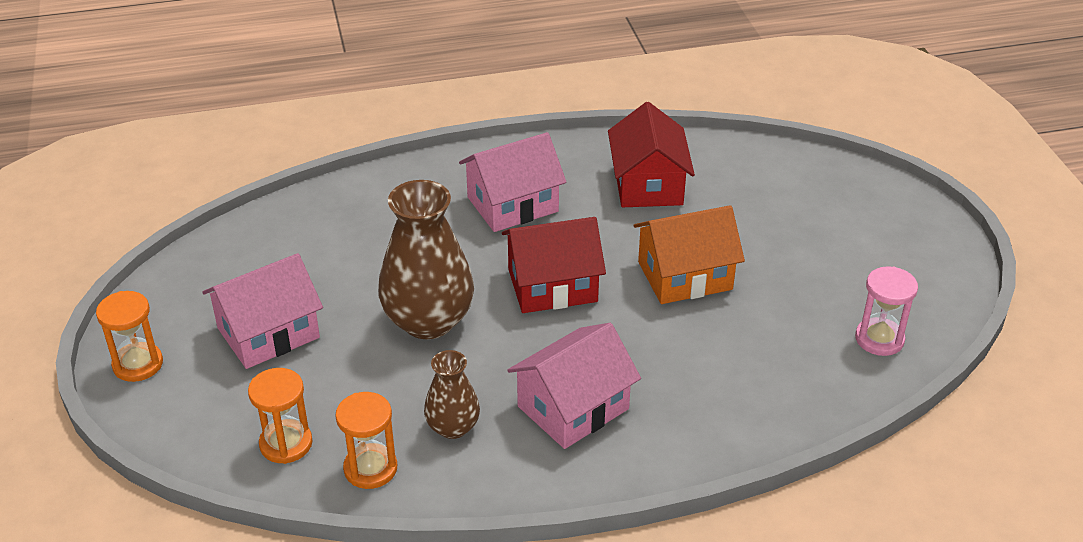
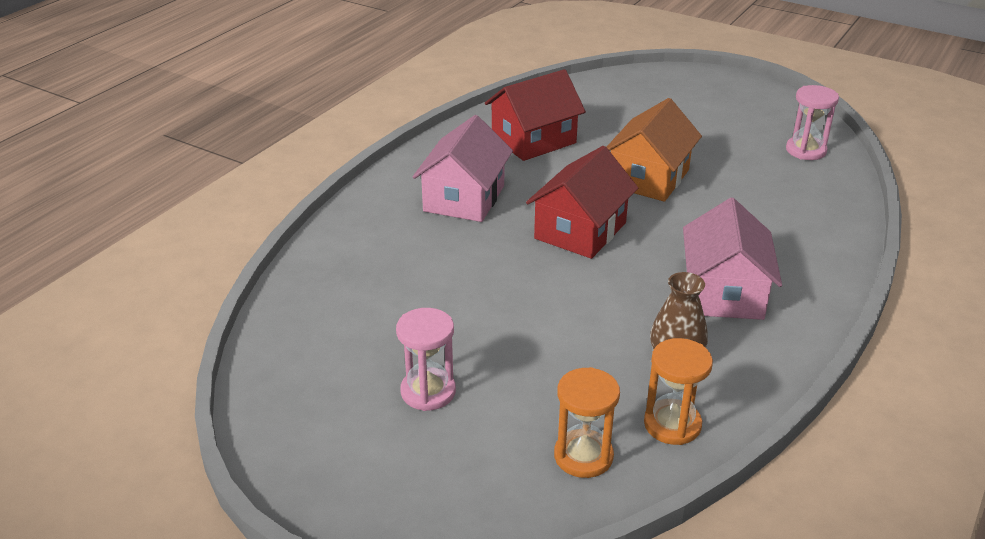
camera: 45 degrees left, 5 degrees down
(138, 364) = (351, 494): orange hourglass -> none
(268, 333) = (428, 392): pink house -> pink hourglass
(428, 321) = (537, 303): brown vase -> none
(648, 184) = (533, 140): red house -> red house turned 75 degrees counterclockwise

